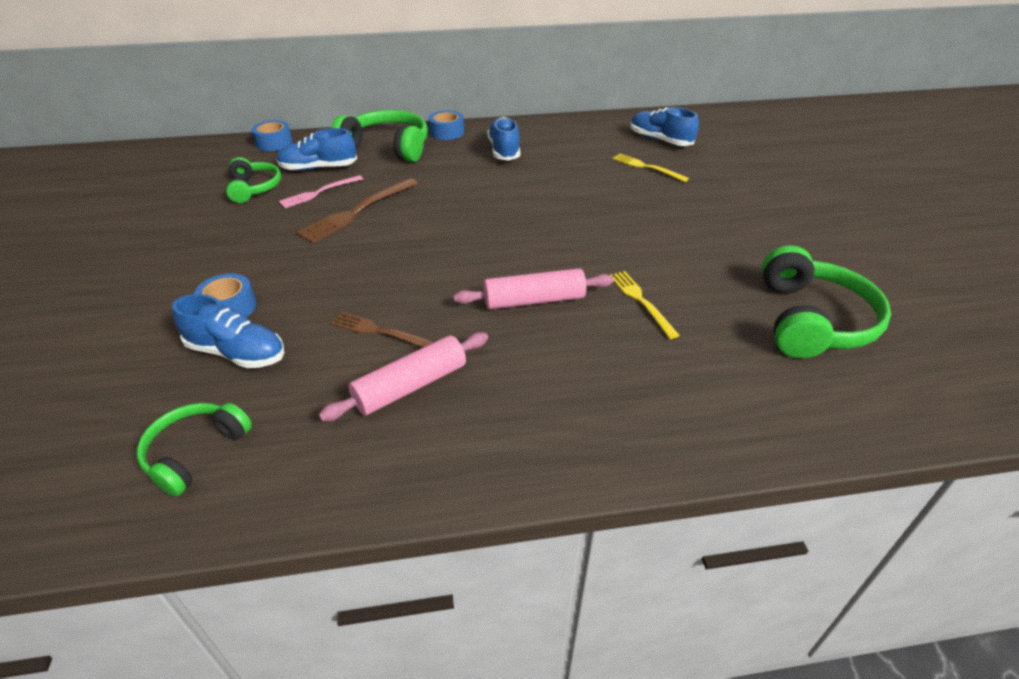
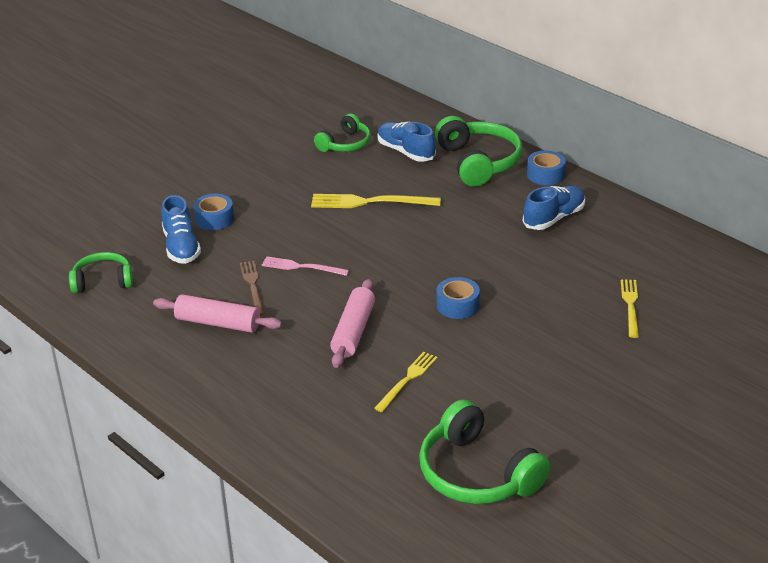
camera: 55 degrees right, 5 degrees down
(274, 143) = (415, 111): blue tape -> blue tape (457, 305)
(319, 192) = (374, 172): pink fork -> pink fork (302, 267)
(357, 211) = (370, 202): brown fork -> yellow fork
(534, 300) = (353, 331): pink rolling pin -> pink rolling pin turned 60 degrees clockwise
(660, 140) = (701, 293): blue shoe -> none
(811, 320) = (477, 473): green headphones -> green headphones turned 75 degrees clockwise

